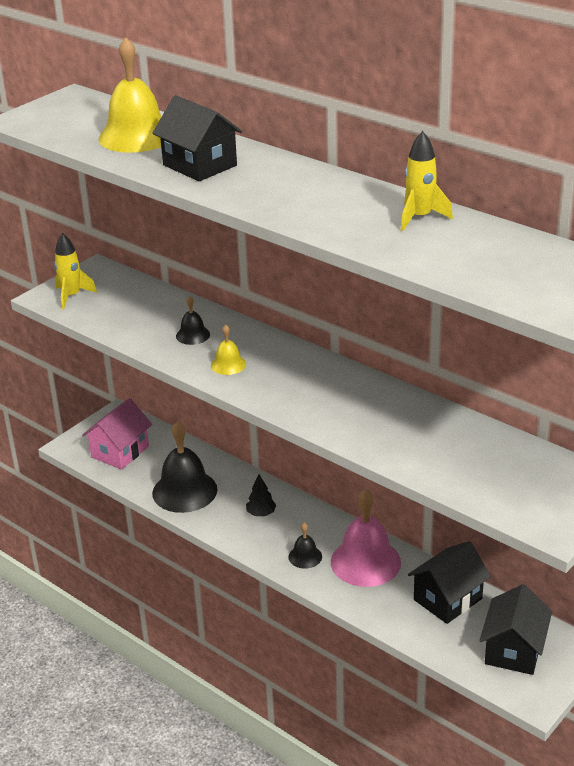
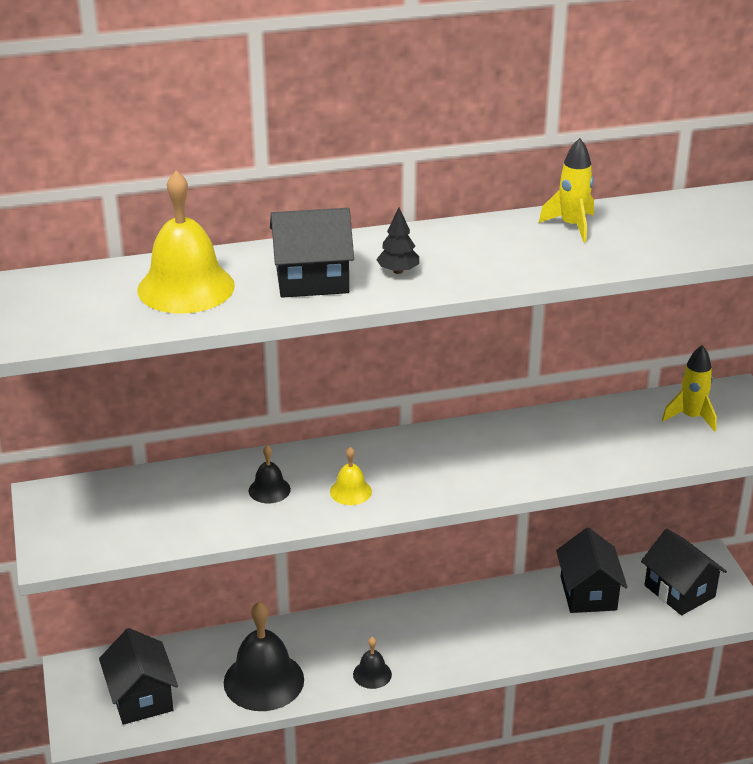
camera: 55 degrees left, 0 degrees up
(72, 296) = (79, 536): yellow rocket -> yellow rocket (691, 417)
(120, 451) = (141, 697): pink house -> black house
(261, 513) = (358, 645): black tree -> black tree (398, 271)
(305, 556) = (449, 648): black bell -> black bell (372, 674)
(365, 562) = (494, 615): pink bell -> none

